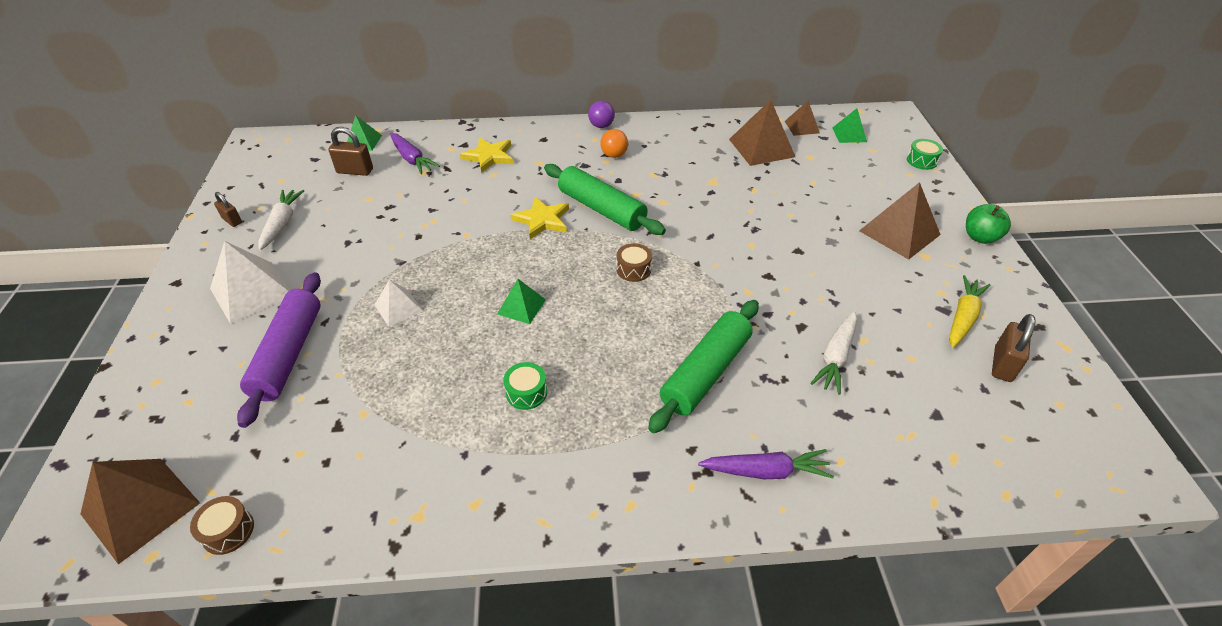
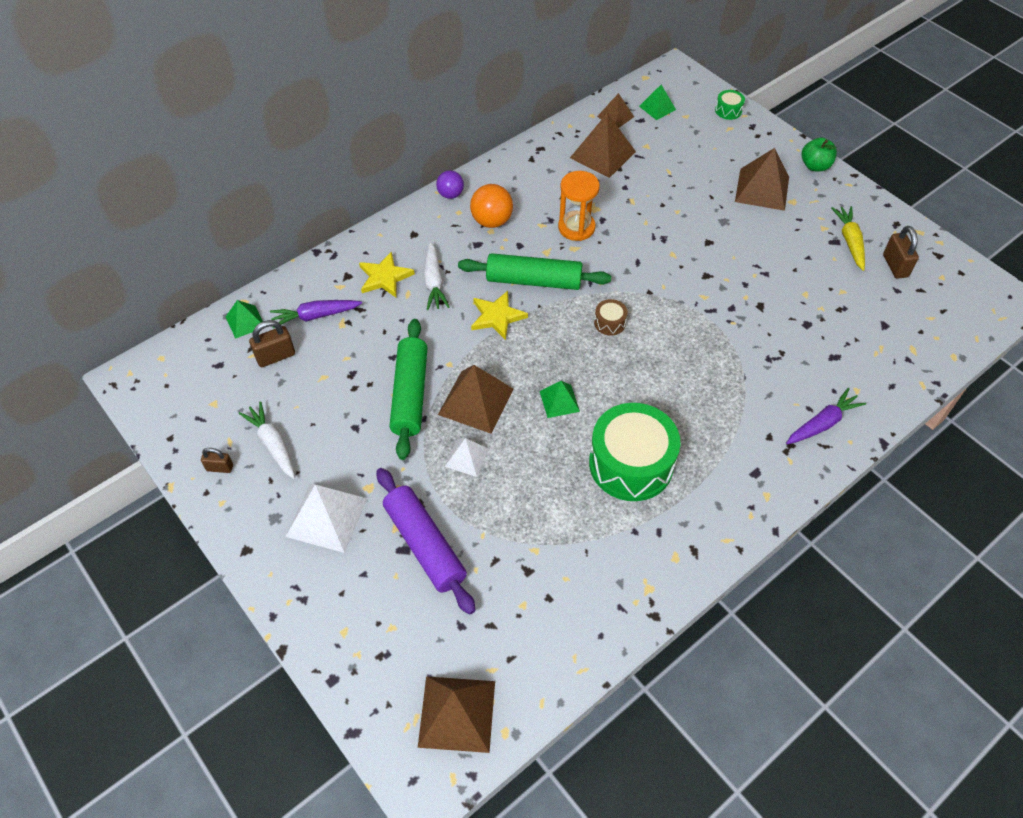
camera: 35 degrees left, 10 degrees up
(228, 531) = (537, 682): brown drum -> none
(412, 159) = (315, 316): purple carrot -> purple carrot turned 150 degrees clockwise
(454, 271) = (476, 401): none -> brown pyramid
(526, 392) = (631, 464): green drum -> green drum, size x2.40
(614, 155) = (491, 221): orange ball -> orange ball, size x1.52
(681, 188) = (576, 227): none -> orange hourglass
(705, 372) = (731, 377): green rolling pin -> green rolling pin (410, 394)
(836, 357) = (799, 317): white carrot -> white carrot (434, 282)

